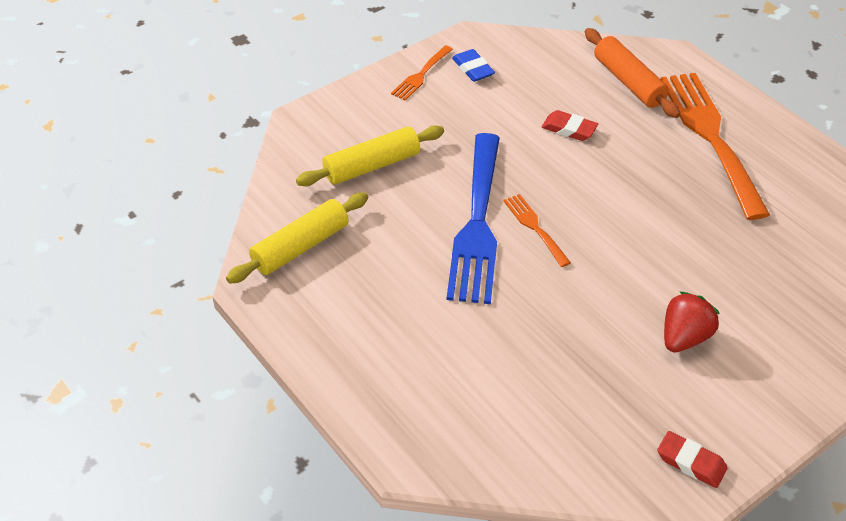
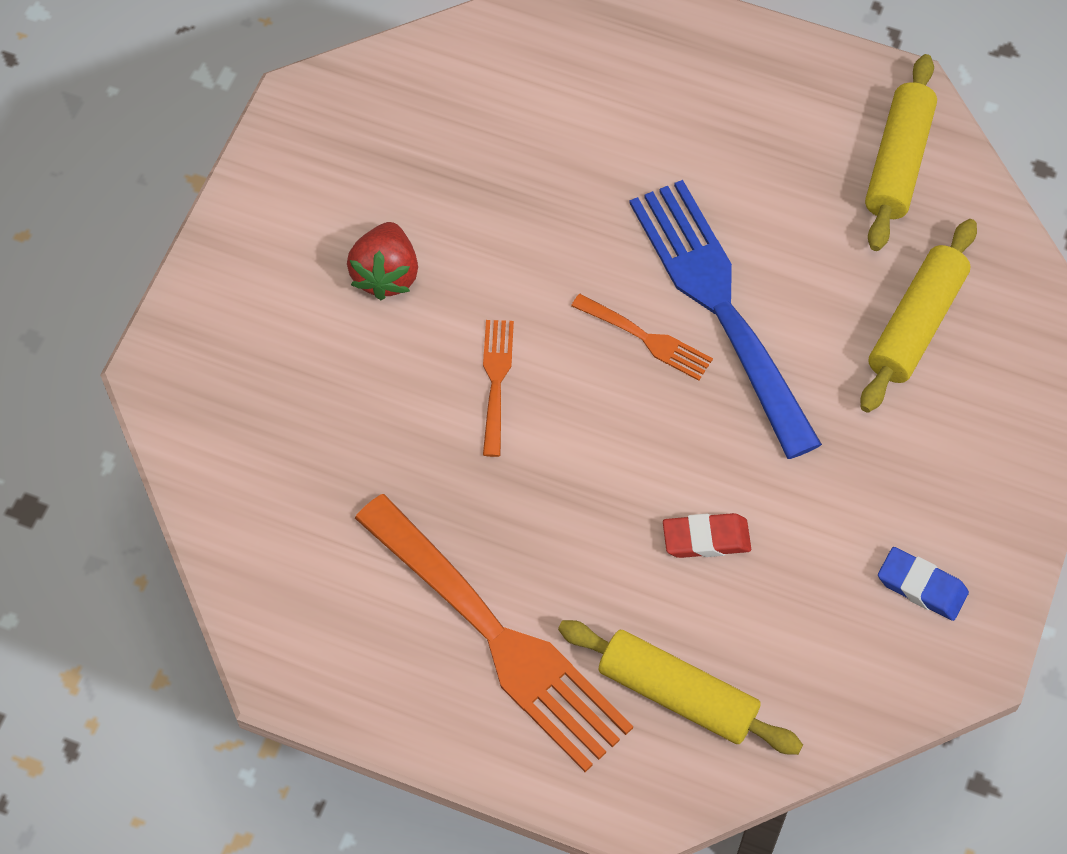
camera: 150 degrees right, 15 degrees up
(421, 75) = (984, 529): orange fork -> orange fork (496, 380)
(628, 82) = (677, 694): orange rolling pin -> yellow rolling pin
(691, 462) = (313, 129): red eraser -> none

